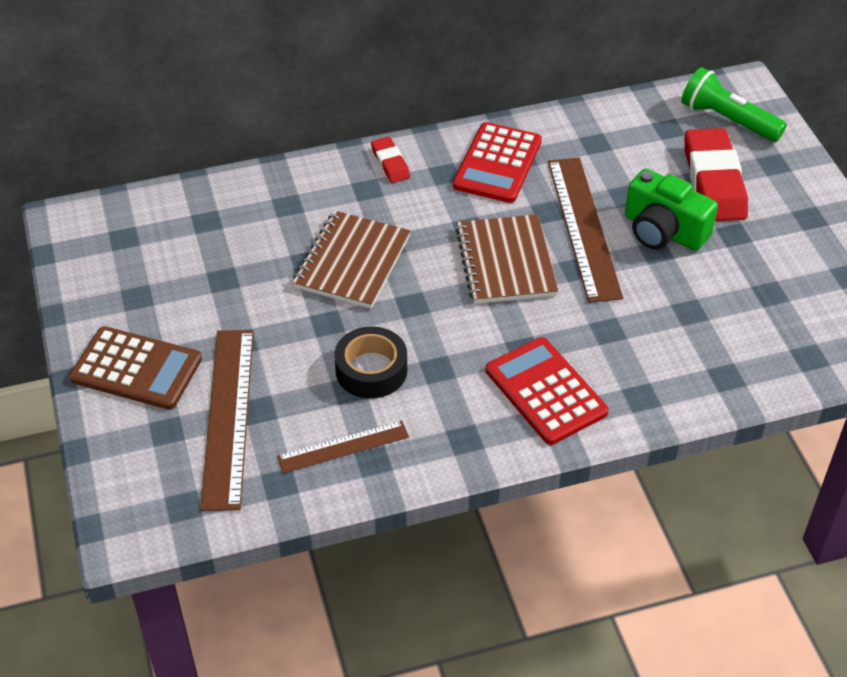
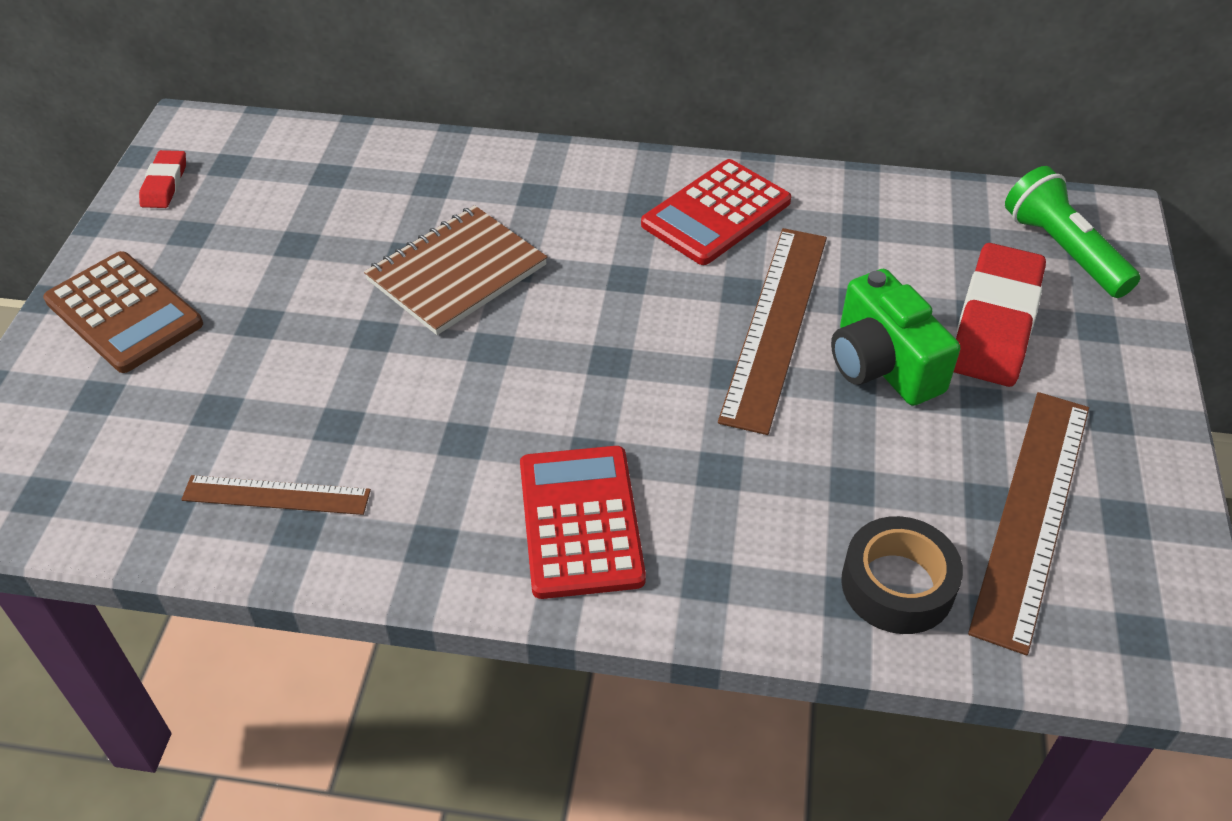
camera: 25 degrees right, 0 degrees up
(228, 416) = (176, 405): brown ruler -> brown ruler (1032, 514)
(371, 370) = (382, 411): black tape -> black tape (897, 585)
(390, 163) = (585, 174): red eraser -> red eraser (165, 184)
(506, 262) = (644, 335): brown notebook -> none

